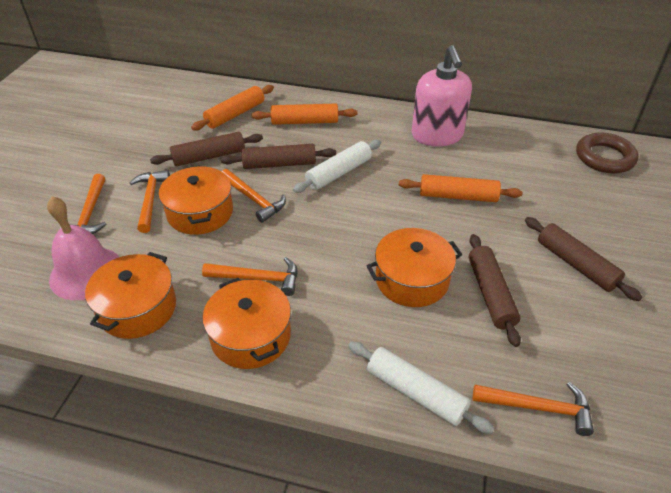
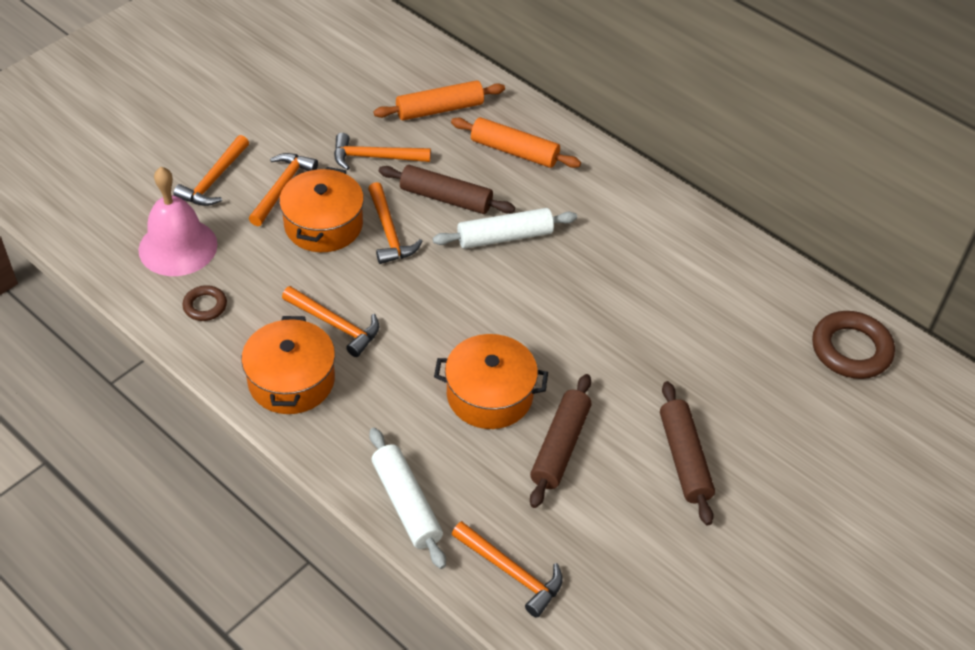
camera: 25 degrees right, 5 degrees up
(137, 308) = (205, 306): orange pot -> brown ring
(209, 157) = (375, 157): brown rolling pin -> orange hammer
(437, 135) = (661, 234): pink soap dispenser -> none
(458, 196) = (619, 323): orange rolling pin -> none

